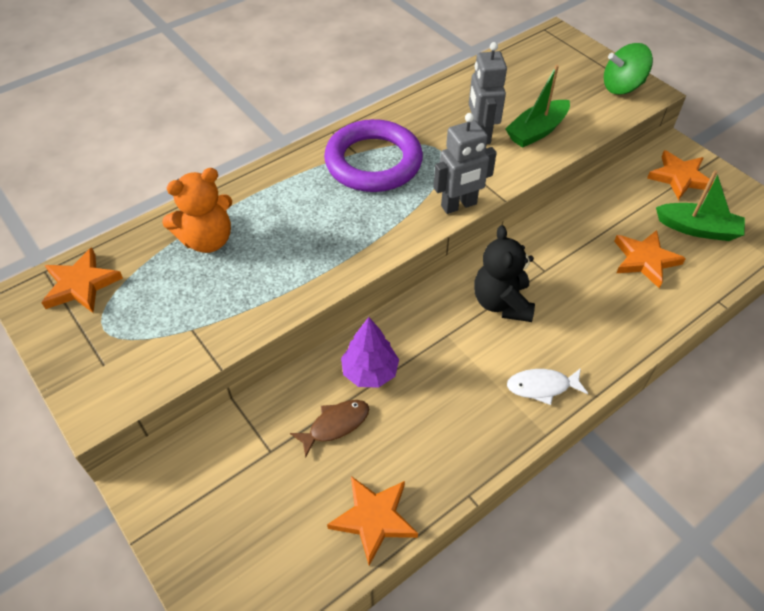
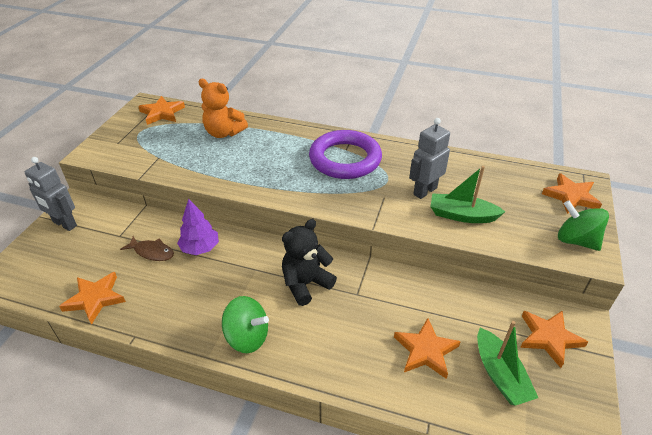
camera: 55 degrees right, 10 degrees down
(459, 205) = (345, 210): grey robot -> grey robot (64, 224)
(542, 387) = (247, 337): white fish -> green spinning top
(567, 54) = (570, 196): none -> orange star

